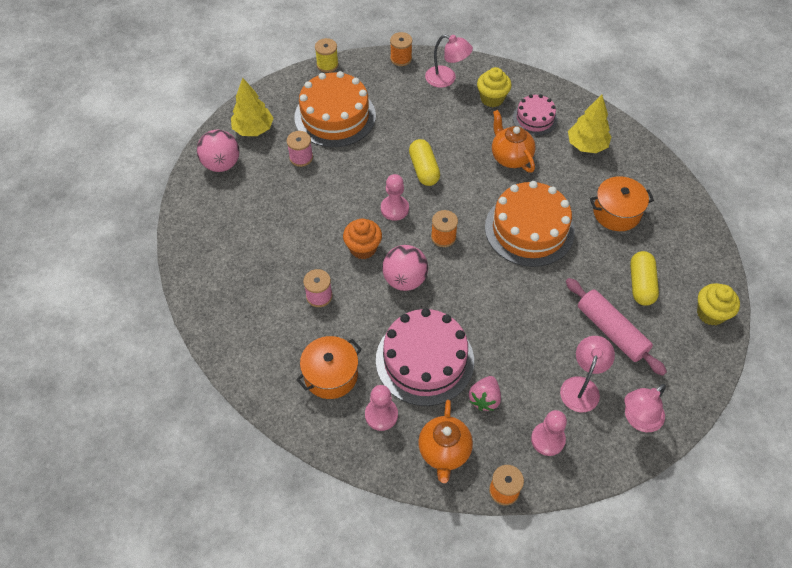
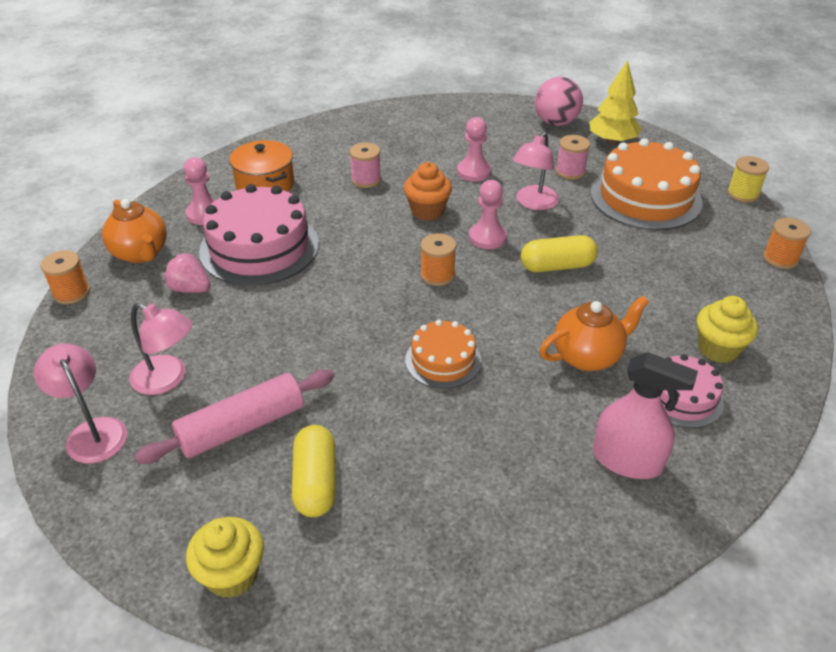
camera: 95 degrees right, 15 degrees down
(405, 280) = (375, 239): pink ball -> none
(444, 452) = (141, 253): orange teapot -> orange teapot turned 135 degrees counterclockwise
(446, 79) = (750, 302): pink lamp -> pink lamp (533, 203)
(529, 229) = (443, 360): orange cake -> orange cake, size x0.55
(547, 439) = (112, 336): pink pawn -> pink pawn (473, 172)
(586, 145) = (627, 460): yellow tree -> pink spray bottle
(616, 213) = (469, 476): orange pot -> none
(641, 284) = (315, 482): yellow capsule -> yellow capsule turned 75 degrees clockwise

